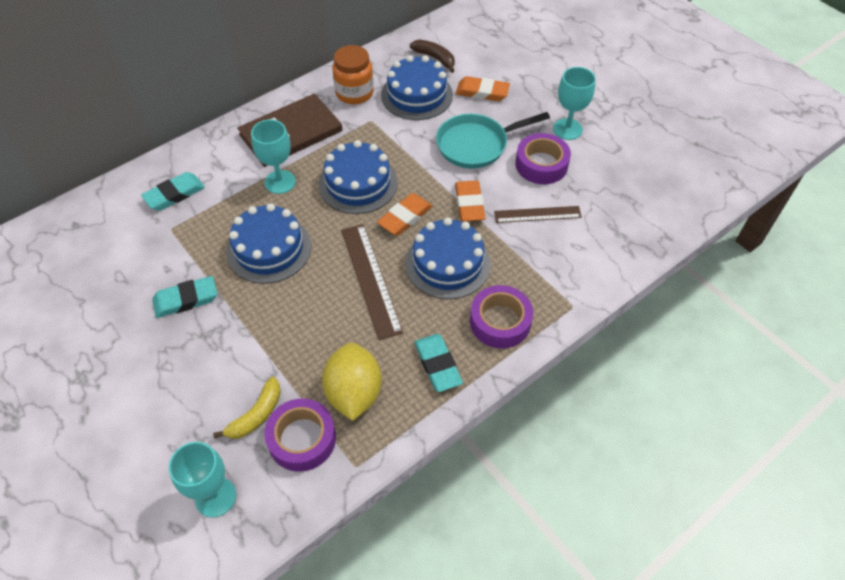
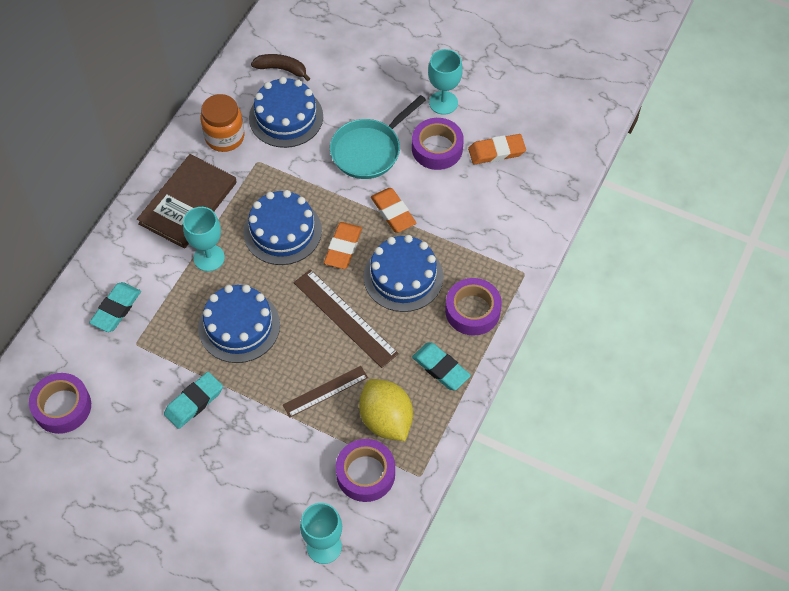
camera: 25 degrees left, 5 degrees up
(73, 257) = (62, 407): none -> purple tape
(256, 415) = (317, 471): yellow banana -> none
(482, 92) = (346, 91): orange eraser -> orange eraser (496, 151)
(537, 214) = (457, 200): brown ruler -> brown ruler (325, 391)

